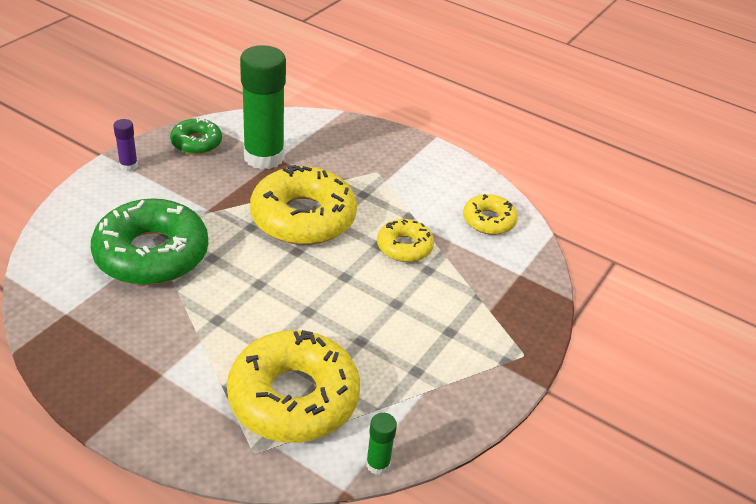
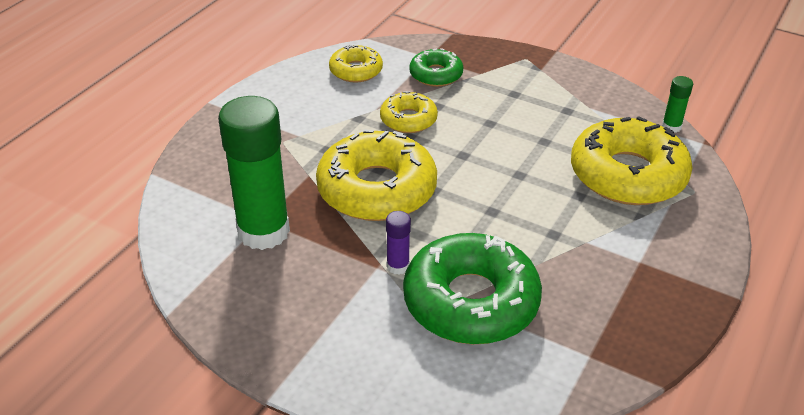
camera: 90 degrees left, 0 degrees up
(128, 165) = (296, 360): purple glue stick -> purple glue stick (398, 266)
(196, 143) = (234, 299): green donut -> green donut (436, 74)

